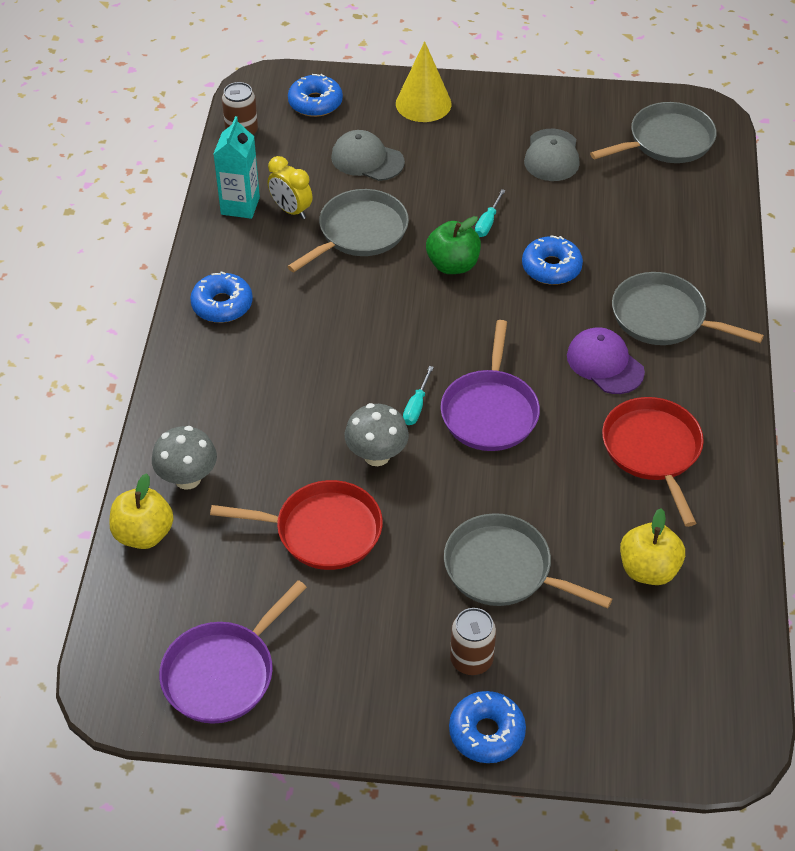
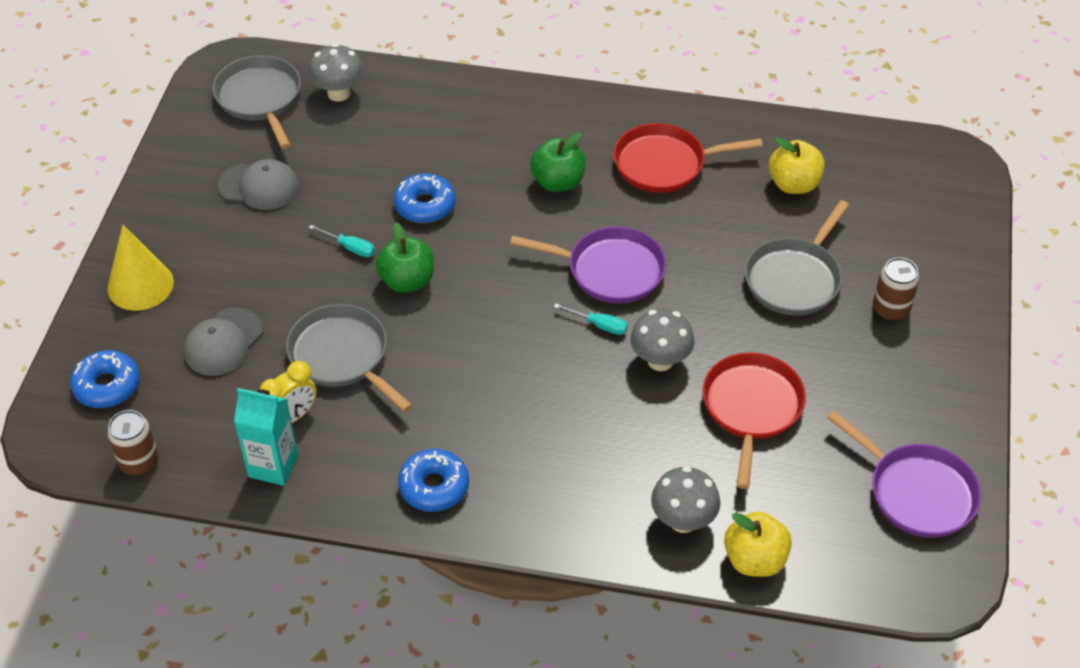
camera: 85 degrees left, 0 degrees up
(486, 732) = (961, 305): blue donut -> none
(605, 363) = (558, 182): purple cap -> green apple
(663, 317) = (504, 135): grey pan -> none
(689, 192) = (339, 93): none -> grey mushroom

